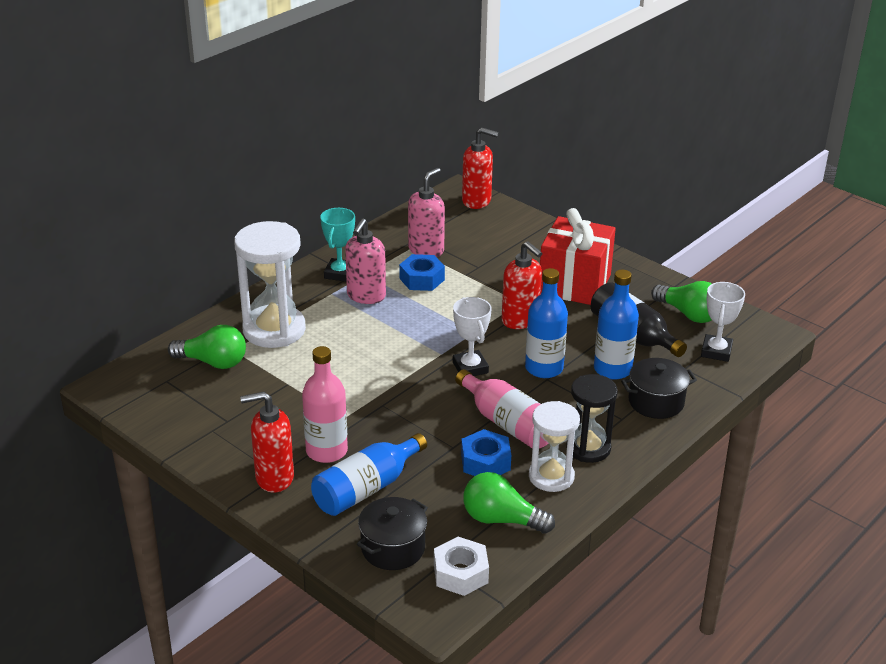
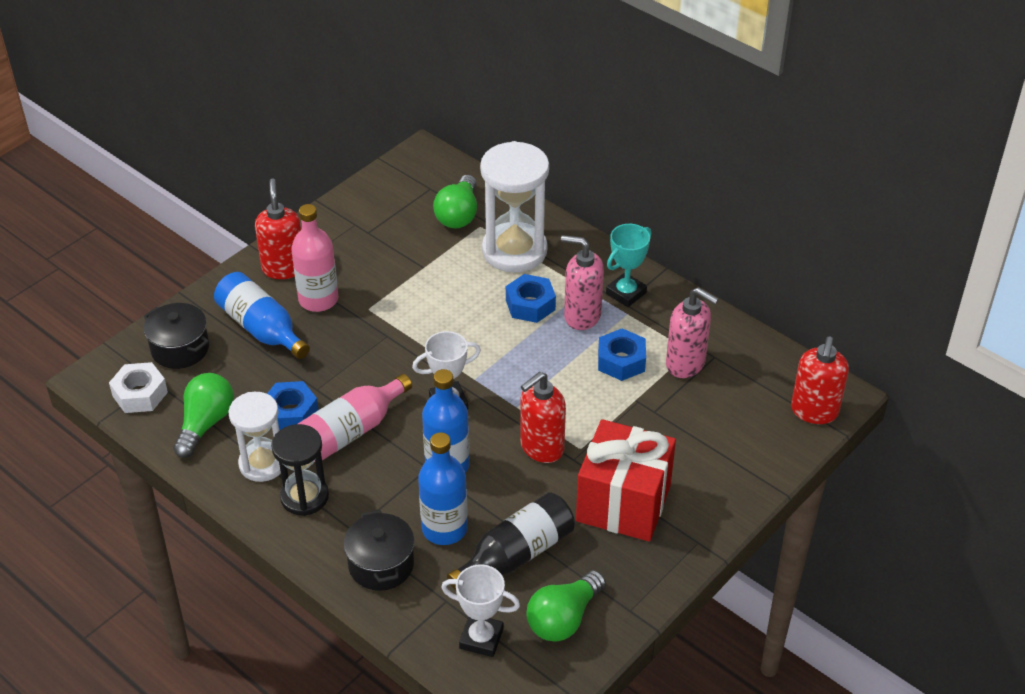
camera: 90 degrees right, 10 degrees up
(340, 273) = (626, 293): turquoise trophy -> turquoise trophy turned 60 degrees counterclockwise
(349, 322) = (530, 305): none -> blue nut

